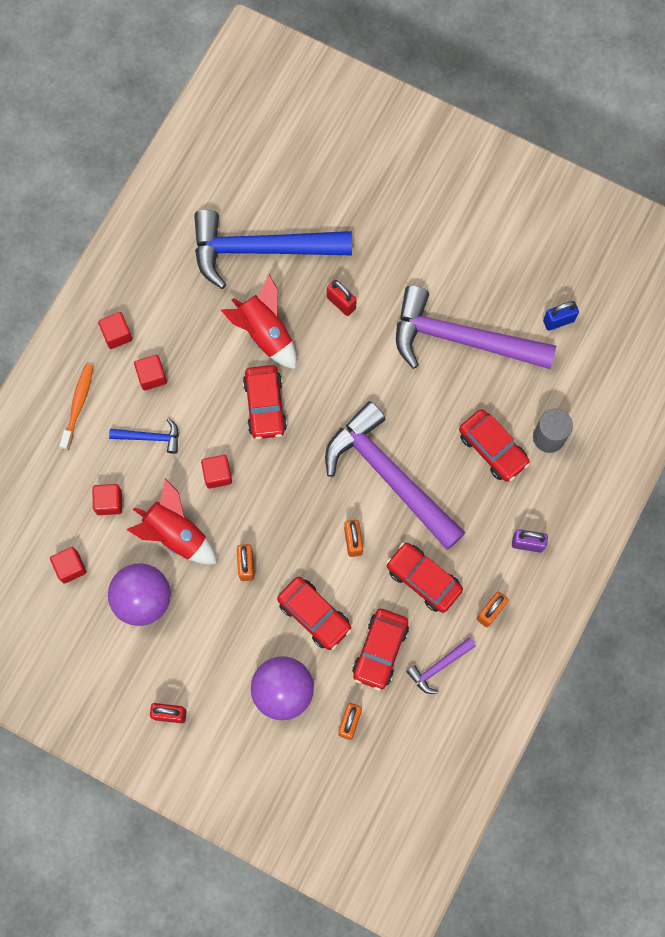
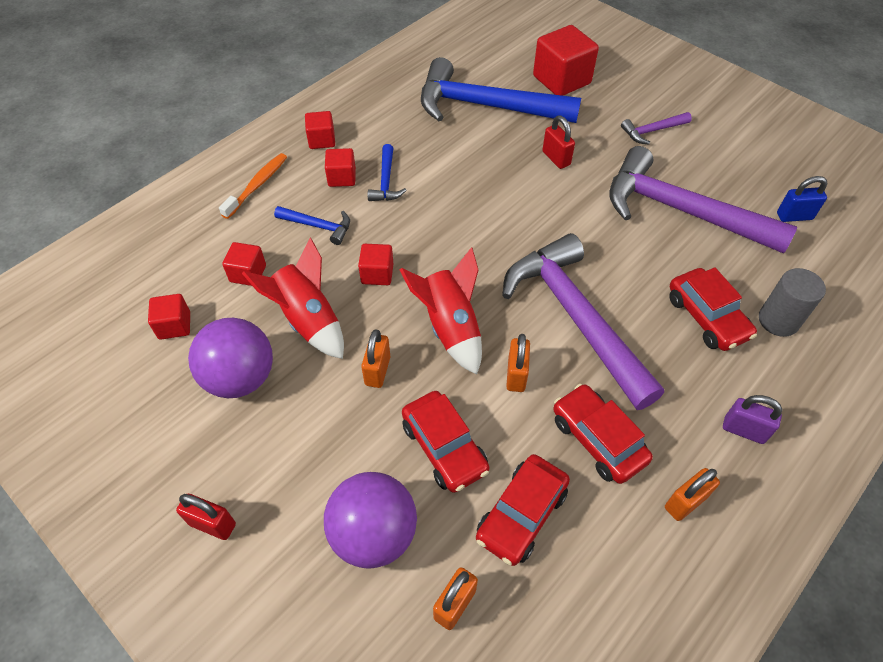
camera: 15 degrees right, 20 degrees down
(193, 370) = (386, 181): none -> blue hammer
(265, 333) = (470, 166): red rocket -> red rocket (450, 327)
(265, 405) = (451, 224): red car -> none
(327, 193) = (561, 80): none -> red cube
(439, 666) = (601, 558): purple hammer -> purple hammer (652, 131)

